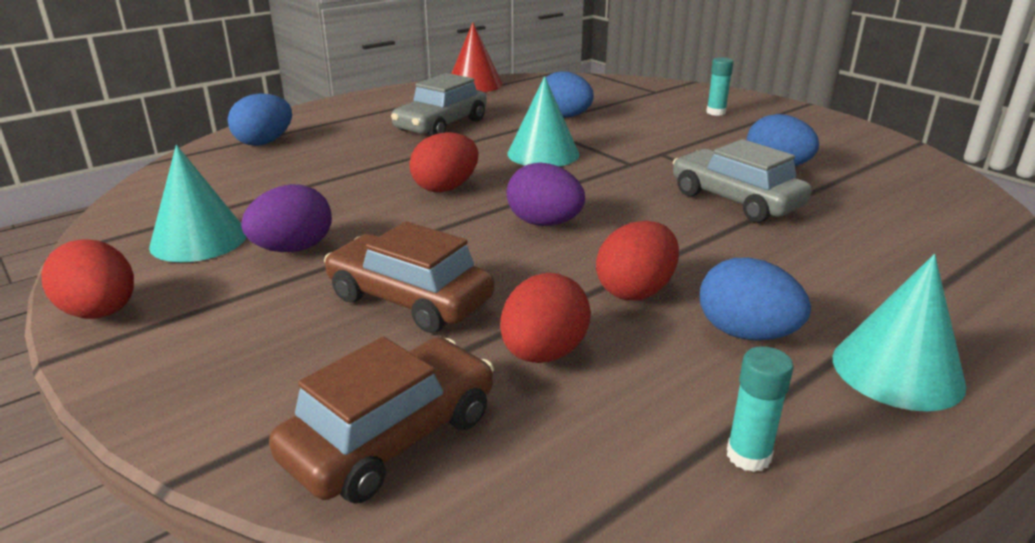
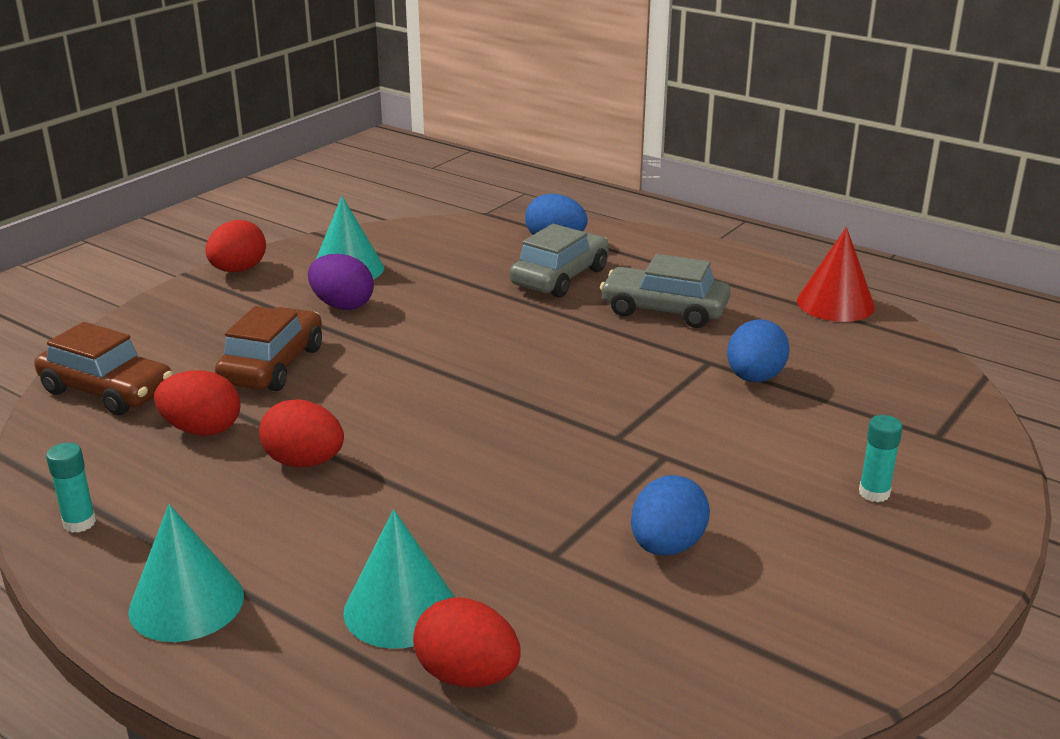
camera: 75 degrees right, 0 degrees up
(446, 188) = (489, 343): red egg -> red egg (467, 675)
(543, 154) = (613, 380): turquoise cone -> turquoise cone (400, 609)
(544, 223) = (427, 403): purple egg -> none
(735, 200) = (535, 514): grey car -> grey car (560, 277)
(746, 334) = (239, 521): blue egg -> none

